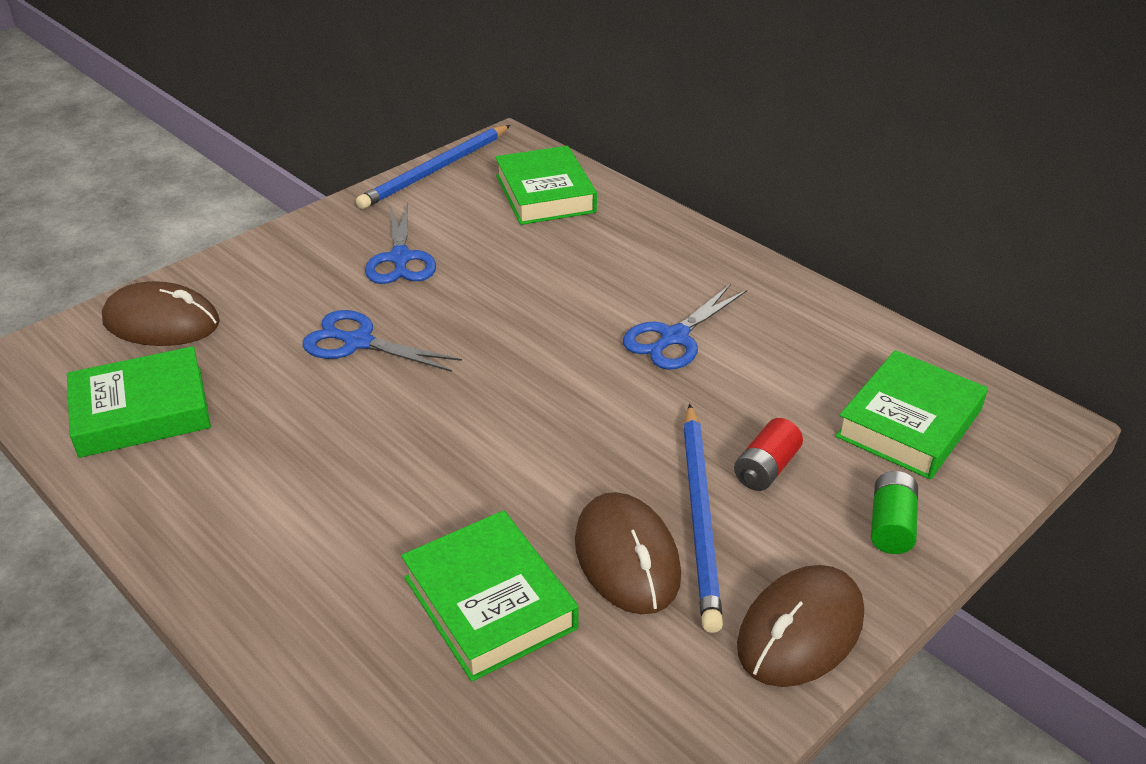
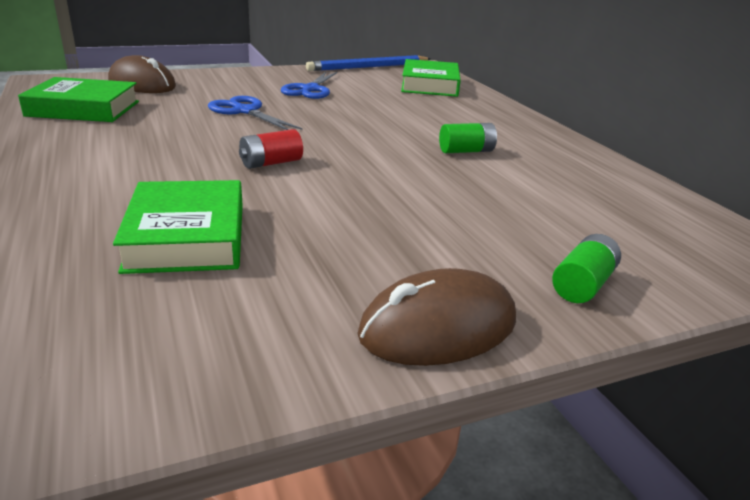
camera: 20 degrees right, 10 degrees down
(627, 558) = (322, 242): brown mouse -> none
(674, 337) = (466, 151): blue scissors -> green battery
(700, 517) = (405, 236): blue pencil -> none
(766, 468) = (487, 225): red battery -> red battery (271, 163)
(909, 423) = (640, 231): green book -> none

